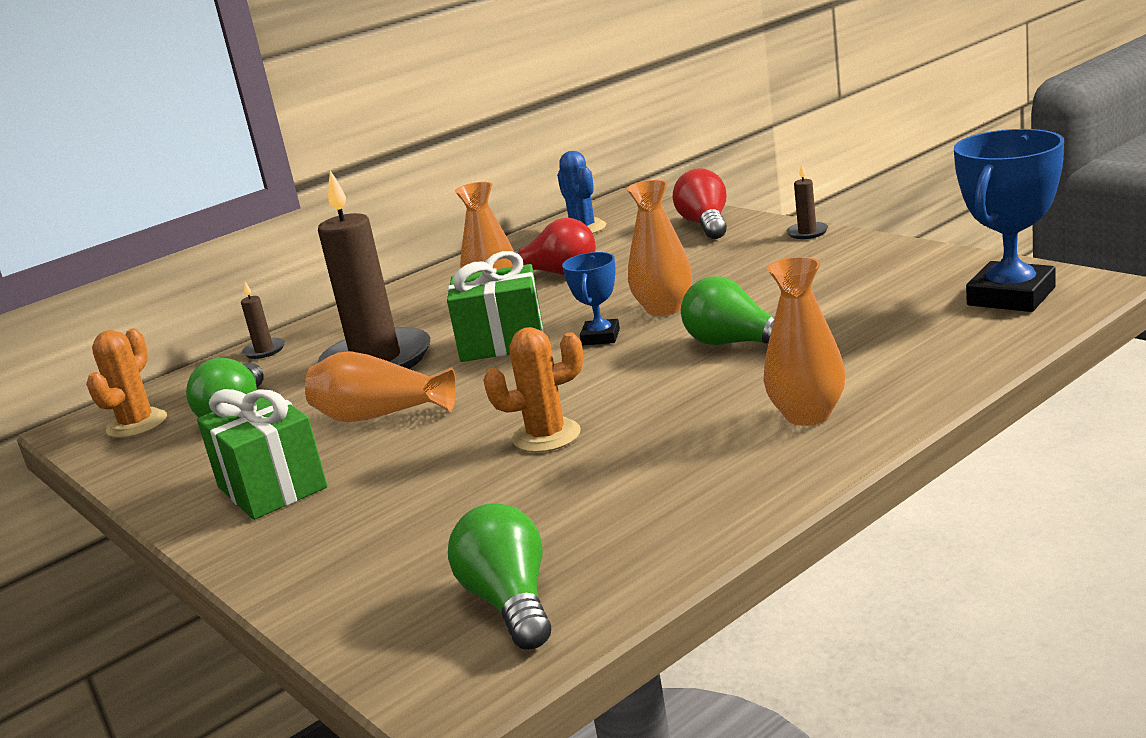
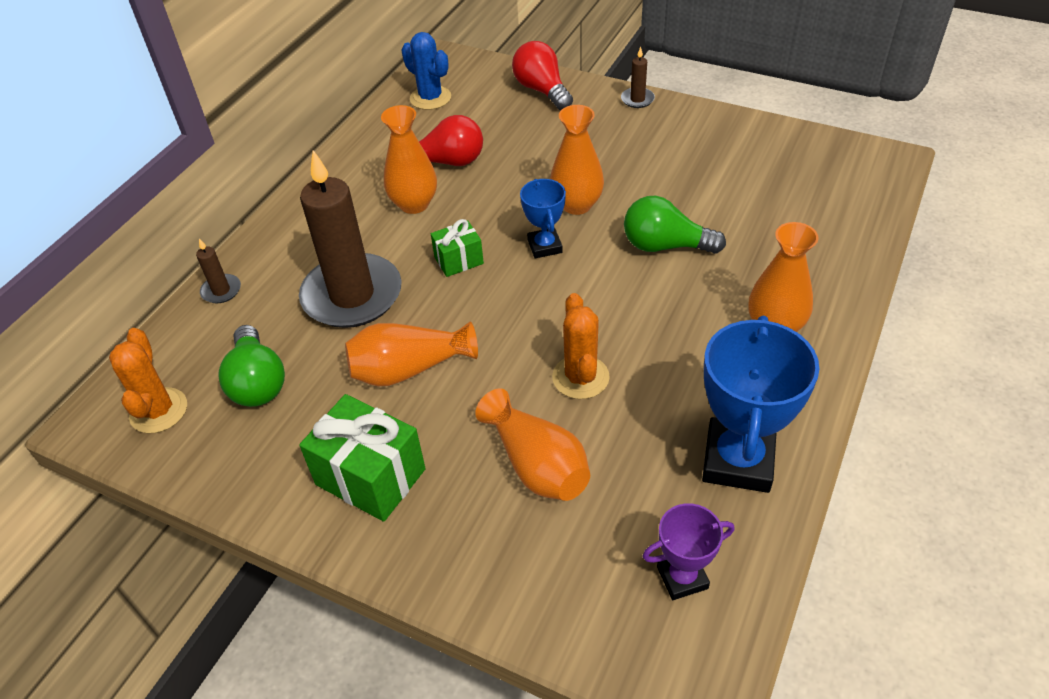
camera: 25 degrees left, 25 degrees up
(439, 496) = (537, 465): none -> orange vase
(502, 343) = (459, 260): green gift -> green gift, size x0.57
(510, 602) = (682, 577): green light bulb -> purple trophy
(546, 436) = (580, 377): orange cactus -> orange cactus turned 60 degrees counterclockwise
(1011, 296) = (842, 174): blue trophy -> blue trophy (738, 460)

